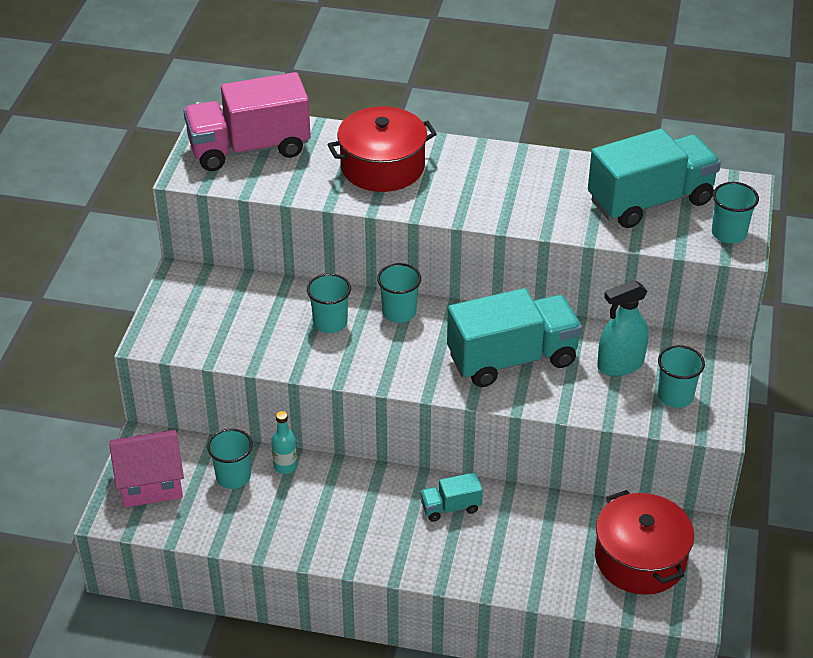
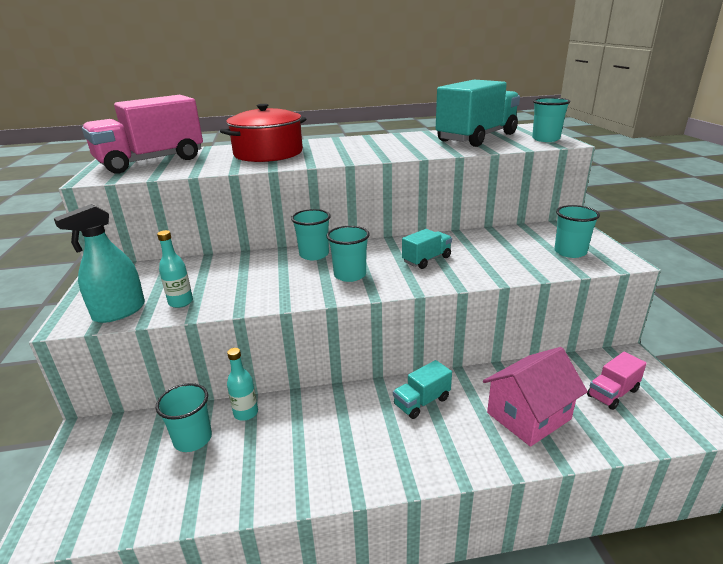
camera: 20 degrees left, 15 degrees down
(150, 483) = (95, 474): pink house -> pink house (528, 416)
(247, 346) = (181, 302): none -> turquoise bottle
(330, 323) = (257, 272): turquoise cup -> turquoise cup (350, 275)
(512, 359) = (426, 260): turquoise truck -> turquoise truck, size x0.46
(620, 364) = (510, 245): turquoise spray bottle -> turquoise spray bottle (119, 312)
(640, 559) = (612, 393): red pot -> pink truck

